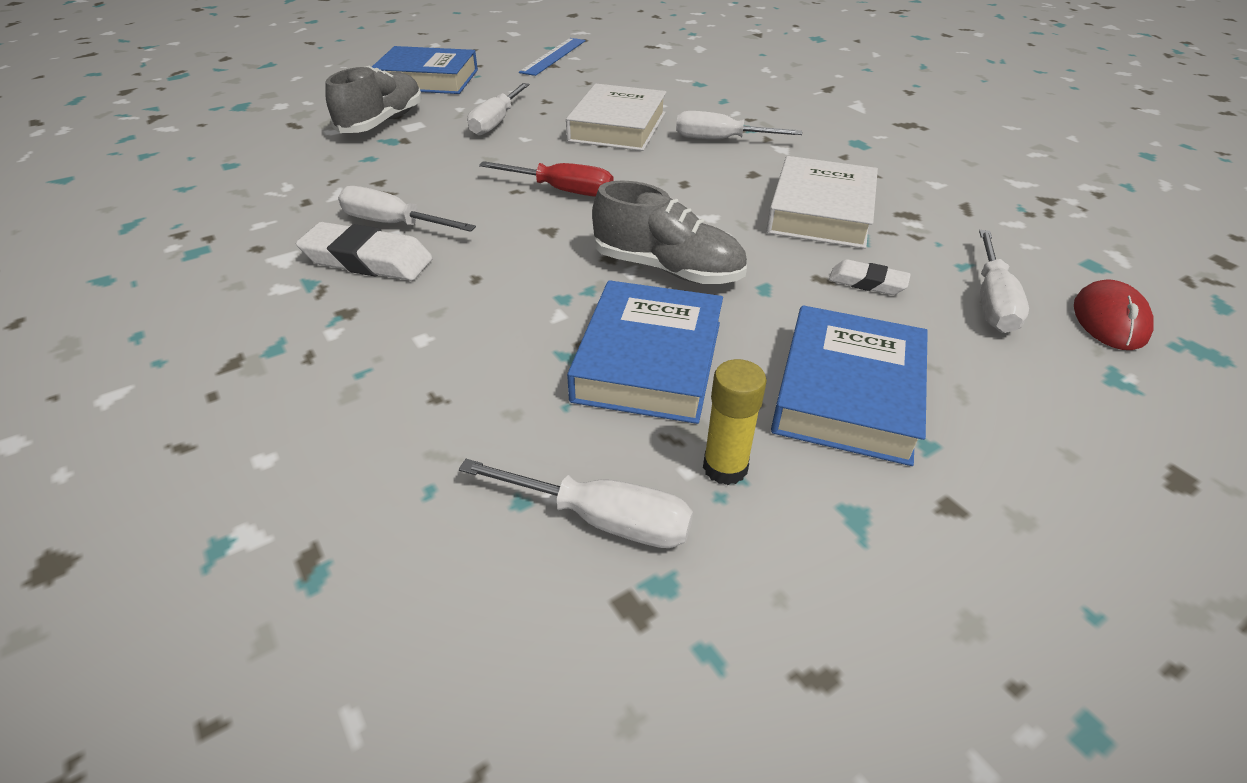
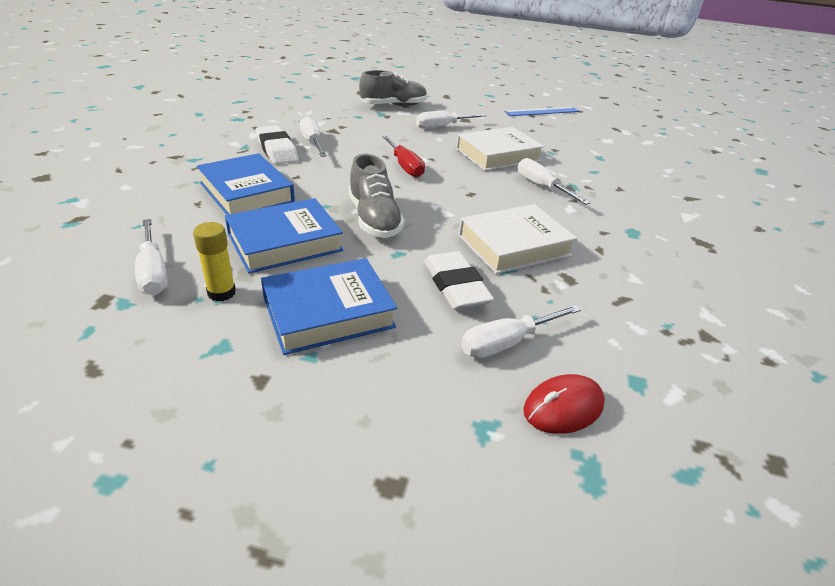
camera: 45 degrees right, 5 degrees down
(427, 79) = (452, 97): blue book -> blue book (246, 192)
(867, 282) = (456, 286): white eraser -> white eraser, size x1.72

